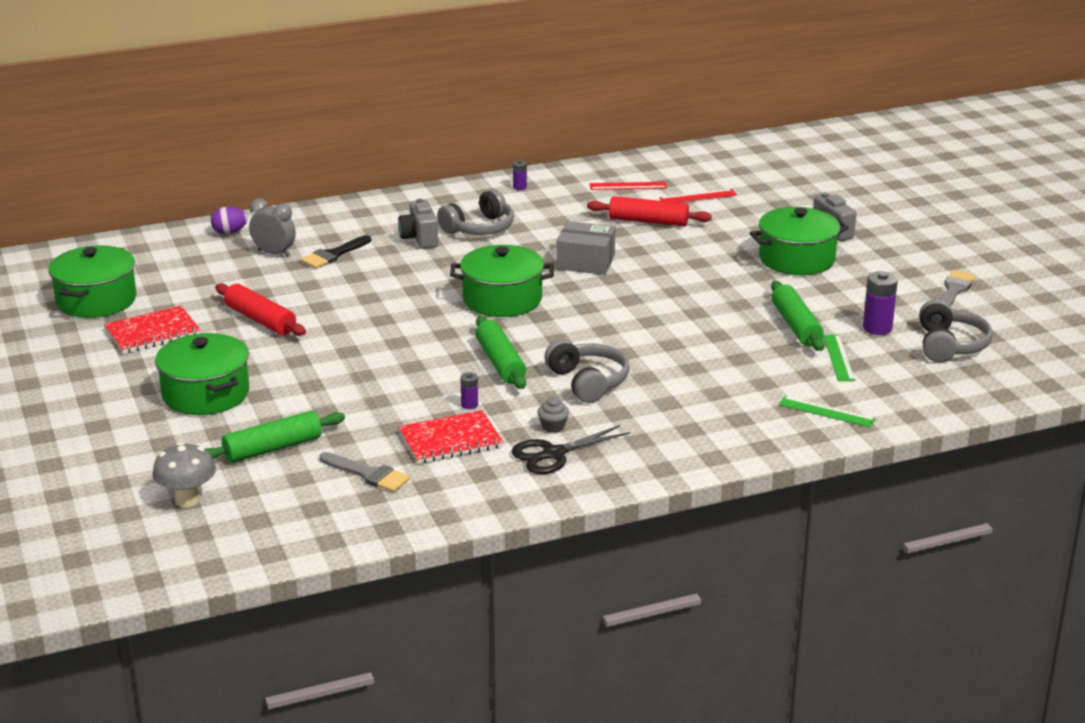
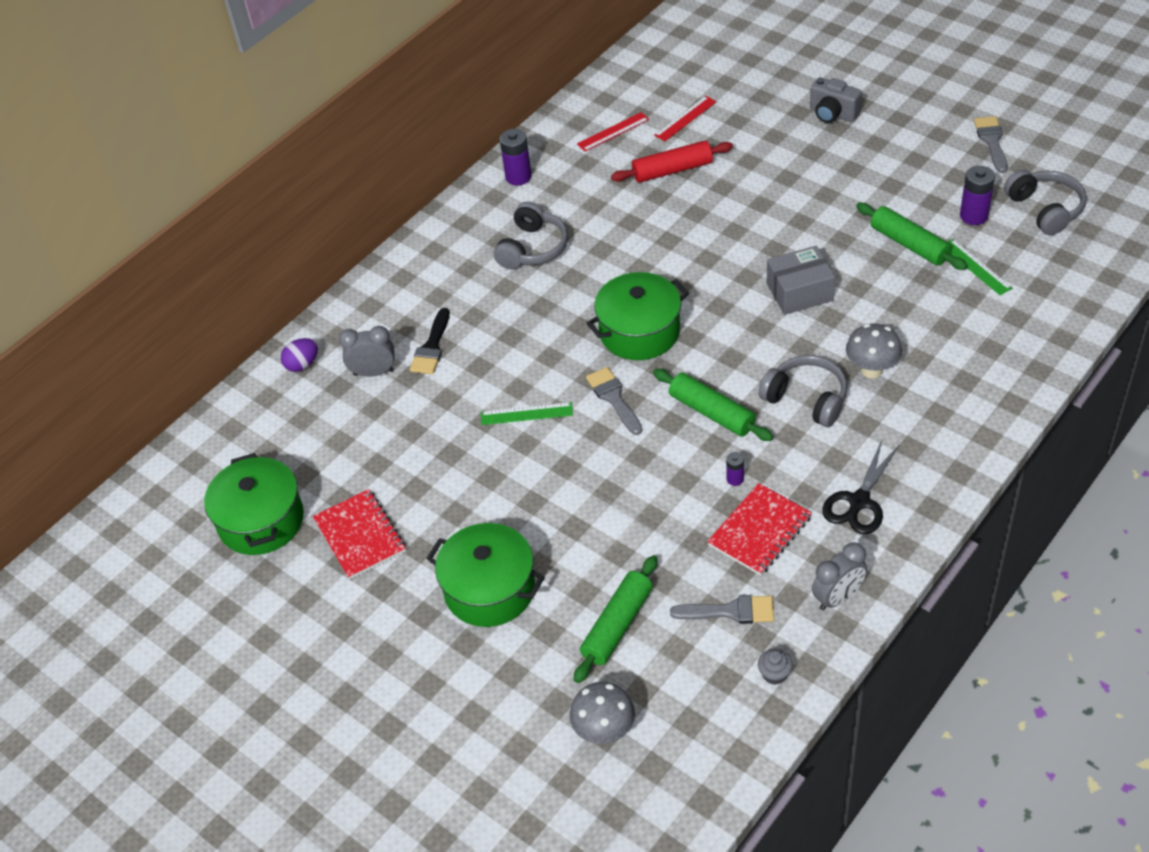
camera: 25 degrees left, 20 degrees up
(153, 332) = (360, 536): red notebook -> red notebook turned 60 degrees counterclockwise
(260, 320) = (446, 467): red rolling pin -> none
(419, 238) = (491, 287): grey camera -> none
(434, 328) = (614, 398): none -> grey brush
(463, 500) = (838, 597): none -> grey clock
(519, 187) = (518, 177): purple battery -> purple battery, size x1.84
(553, 427) = (828, 469): grey cupcake -> grey cupcake (774, 674)
(585, 262) = (666, 248): grey box -> grey box (799, 292)
(665, 385) = (871, 370): none -> grey mushroom
(797, 259) = (837, 161): green pot -> none
(826, 412) = (1023, 336): green ruler -> green ruler (526, 413)

